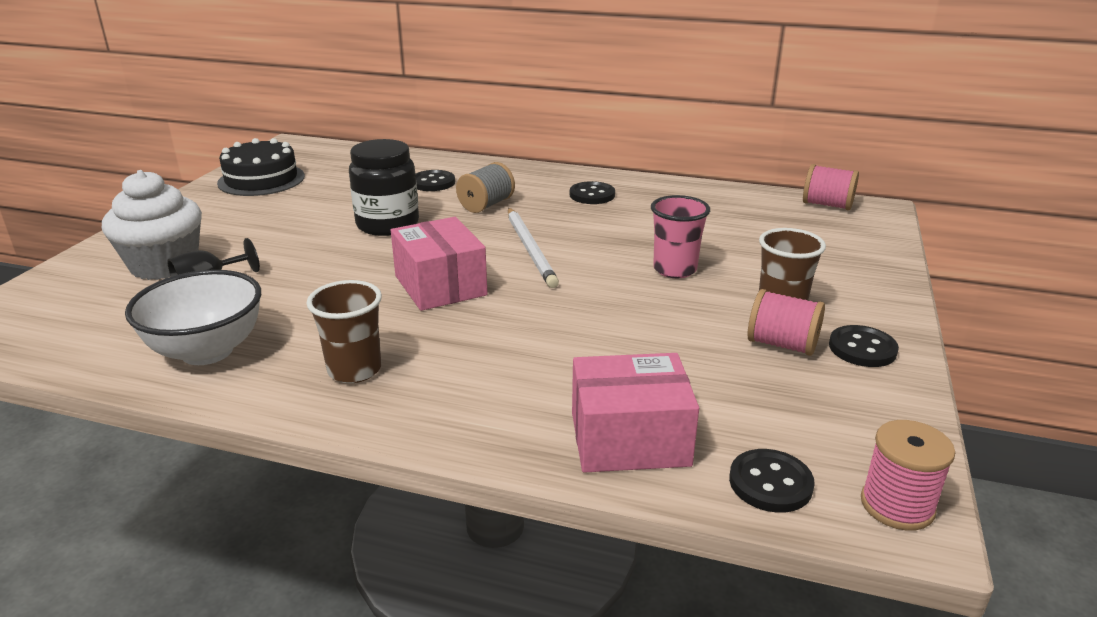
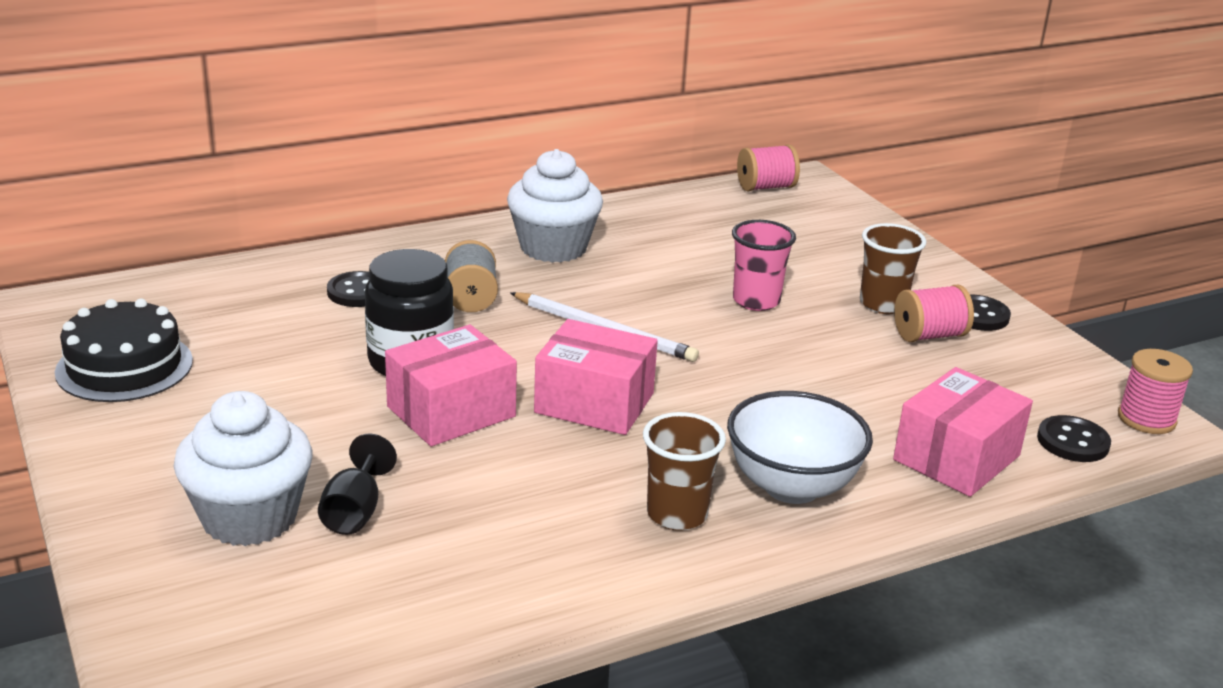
camera: 45 degrees left, 0 degrees up
(207, 351) = (510, 571): white bowl -> white bowl (791, 487)
(354, 257) = (451, 411): none -> pink box
(592, 195) = (553, 247): black button -> white cupcake

